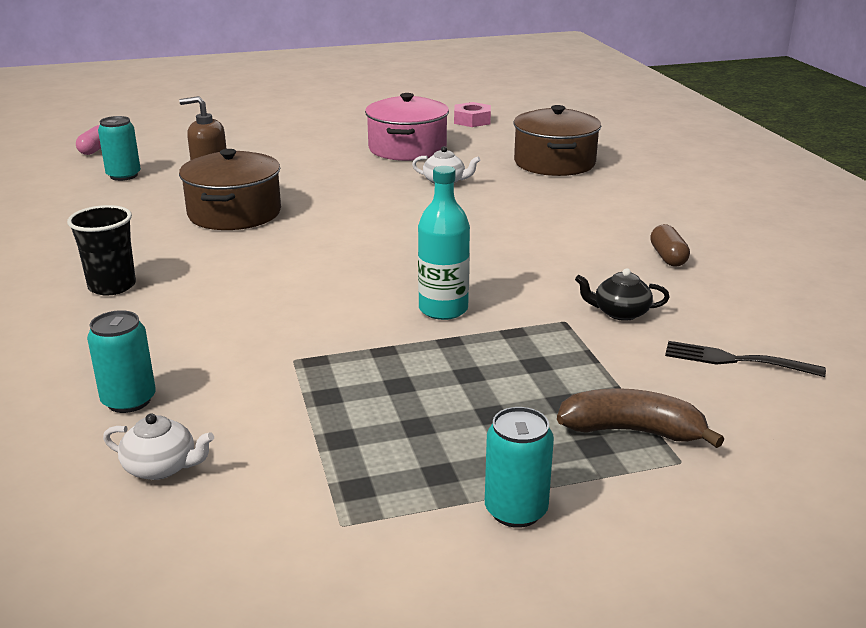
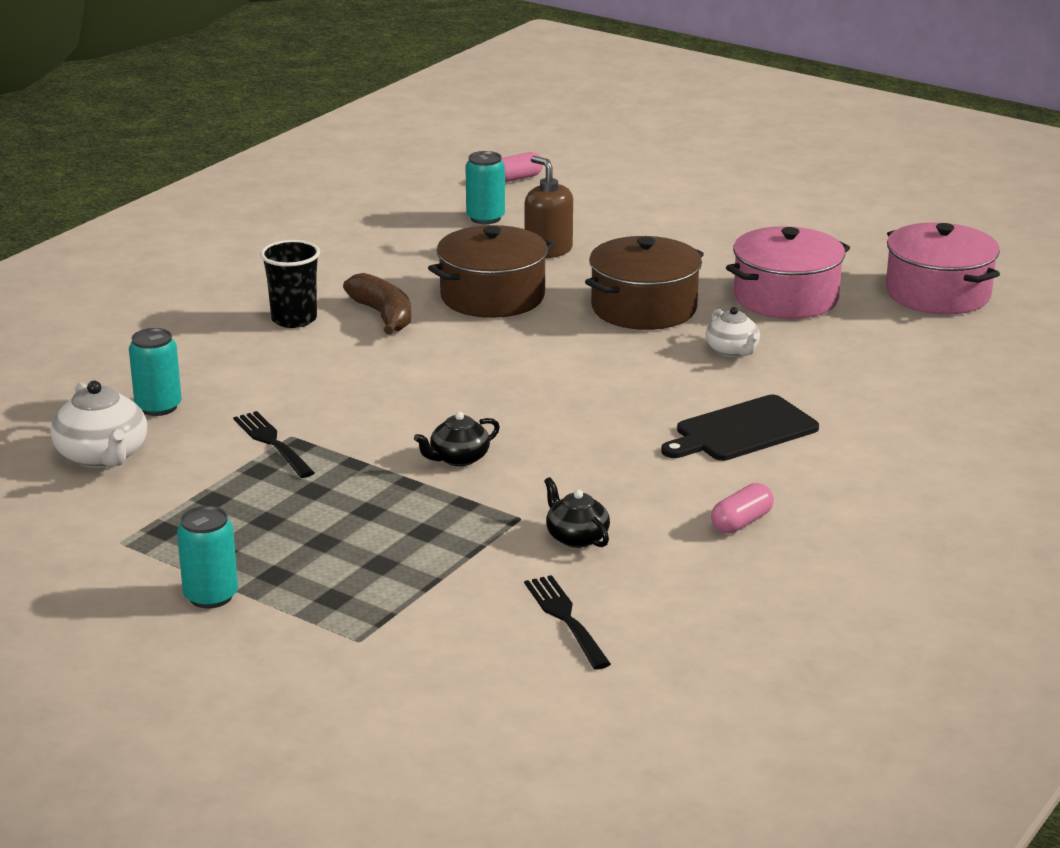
camera: 50 degrees right, 0 degrees up
(161, 467) = (102, 456): white teapot -> white teapot, size x1.59
(292, 372) = (273, 443): none -> black fork
(443, 309) = (458, 458): turquoise bottle -> black teapot
(472, 120) = (938, 293): pink nut -> pink pot
(550, 215) = (742, 431): none -> black cutting board
(554, 163) = (894, 382): brown pot -> brown pot (644, 308)
(632, 431) = (376, 607): brown banana -> brown banana (383, 315)
(668, 257) = (741, 522): brown capsule -> pink capsule

